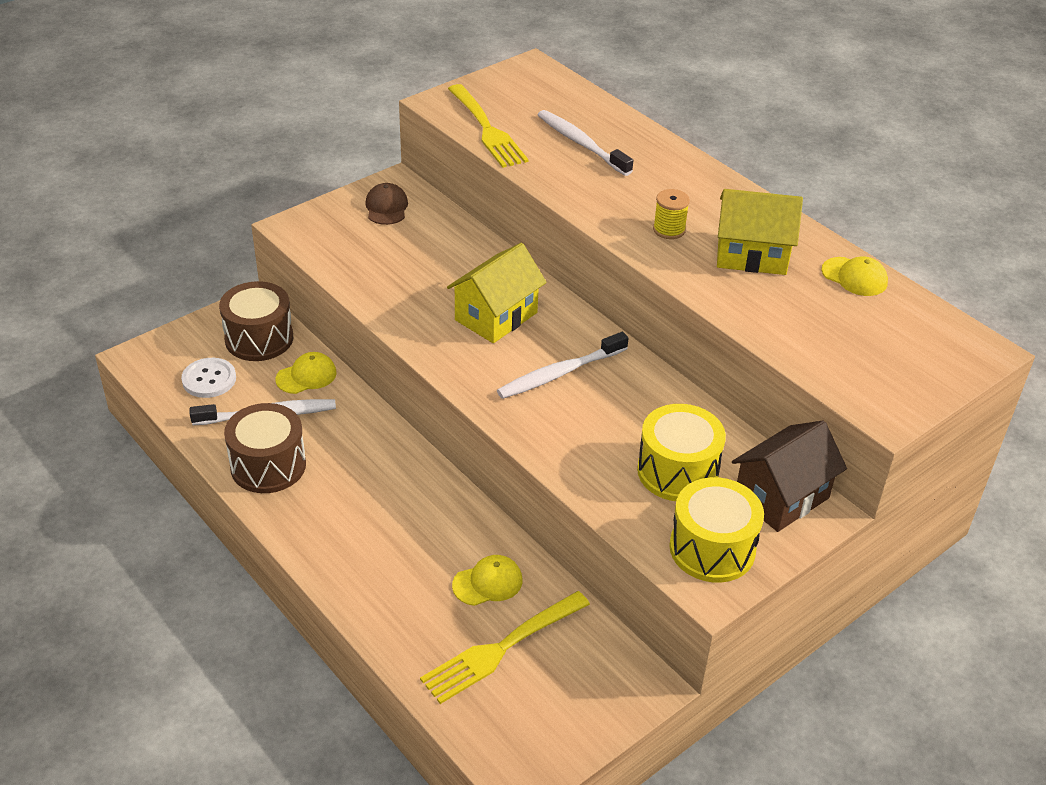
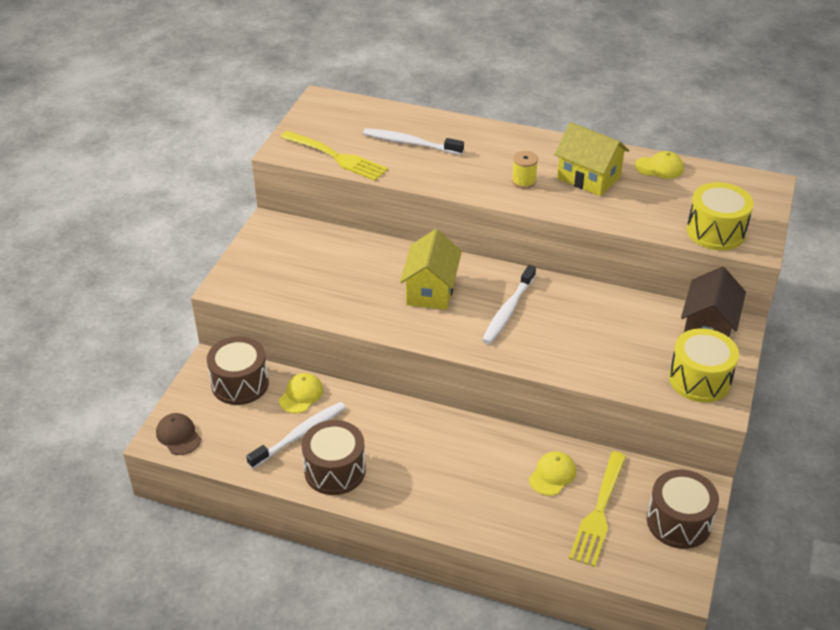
camera: 30 degrees left, 0 degrees up
(209, 379) = (231, 430): white button -> none
(386, 207) = (280, 244): brown cap -> brown cap (178, 436)
(583, 708) = (678, 522): none -> brown drum
(677, 471) = (637, 341): yellow drum -> yellow drum (716, 231)
(751, 255) = (588, 178): yellow house -> yellow house turned 60 degrees clockwise

